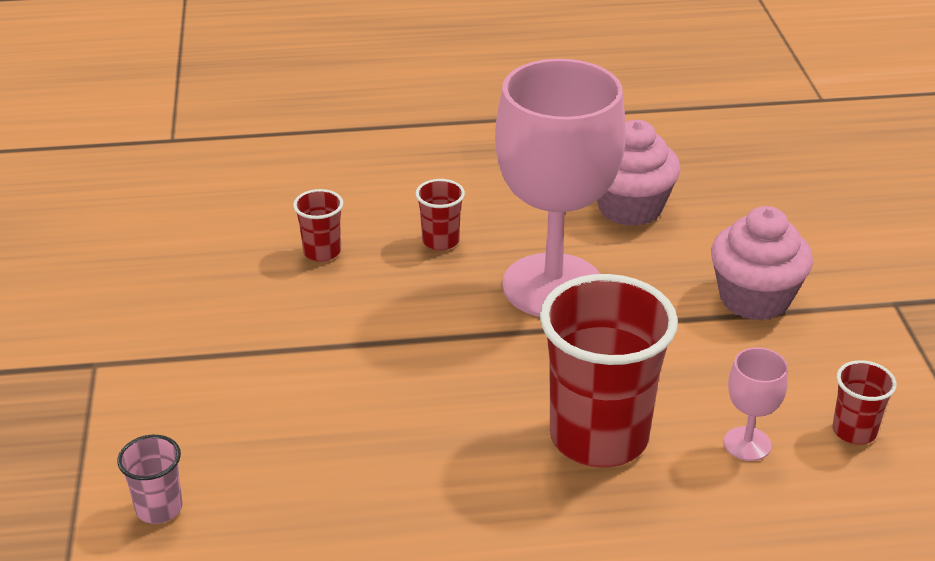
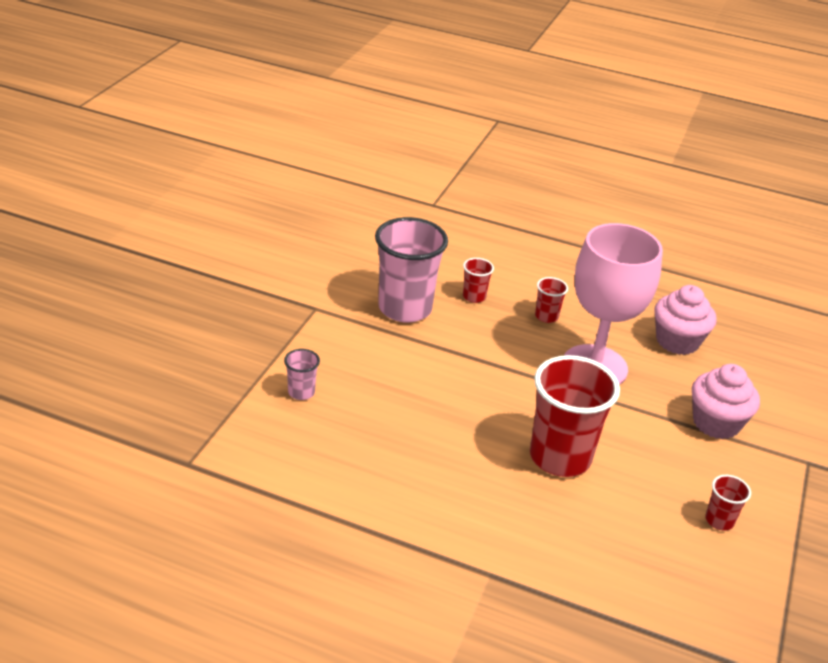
camera: 25 degrees right, 0 degrees up
(233, 309) = (405, 308): none -> pink cup
(747, 444) = (646, 498): pink goblet -> none

